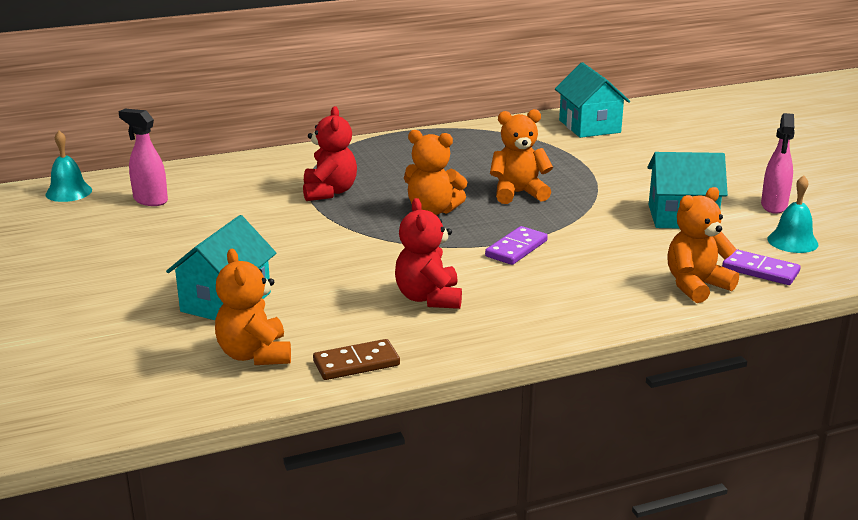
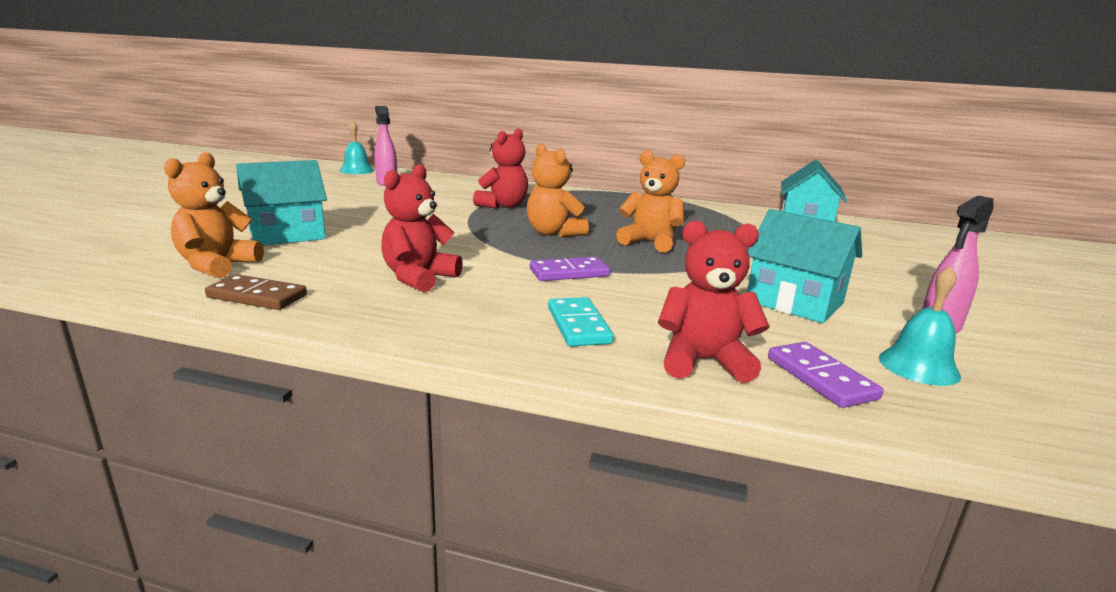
camera: 35 degrees right, 5 degrees down
(597, 291) = (578, 325): none -> turquoise domino
(696, 285) = (703, 361): orange teddy bear -> red teddy bear

